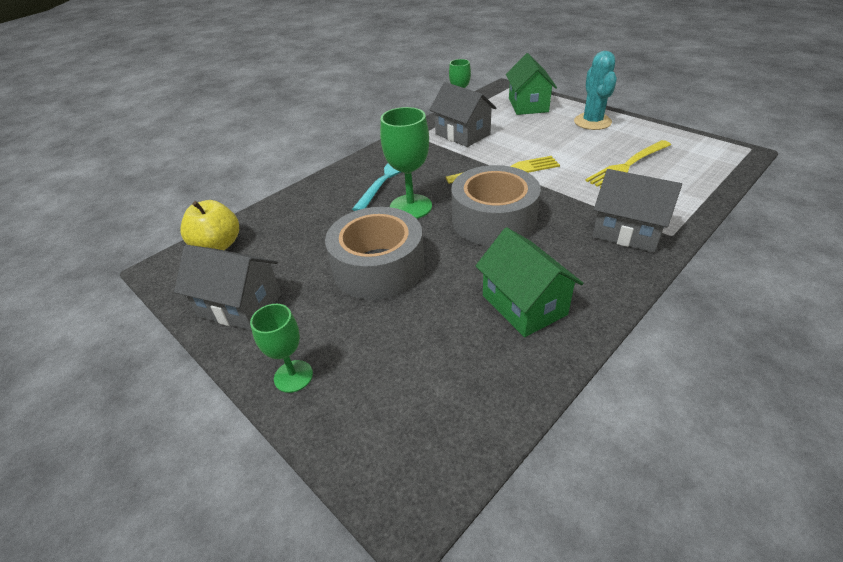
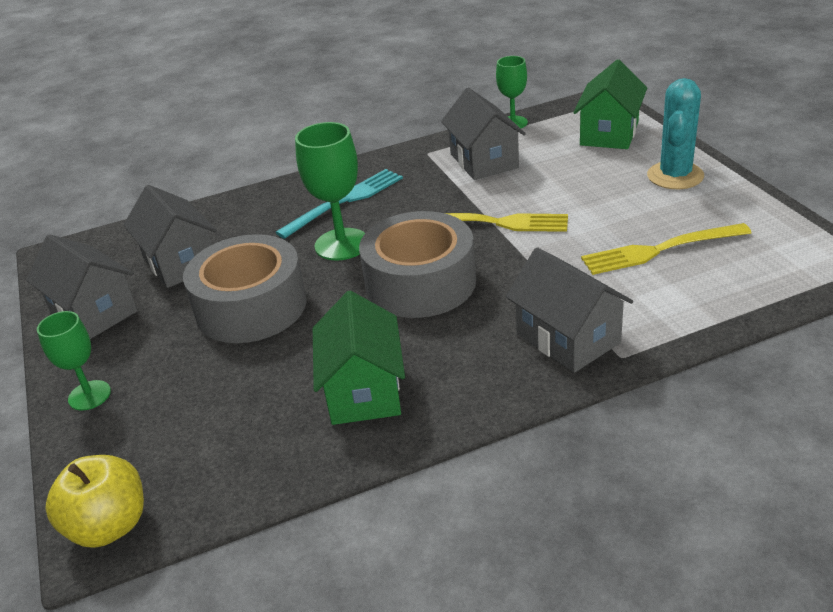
camera: 25 degrees right, 5 degrees down
(218, 245) = (118, 242): yellow apple -> yellow apple (109, 526)
(288, 248) = (180, 262): none -> grey house

